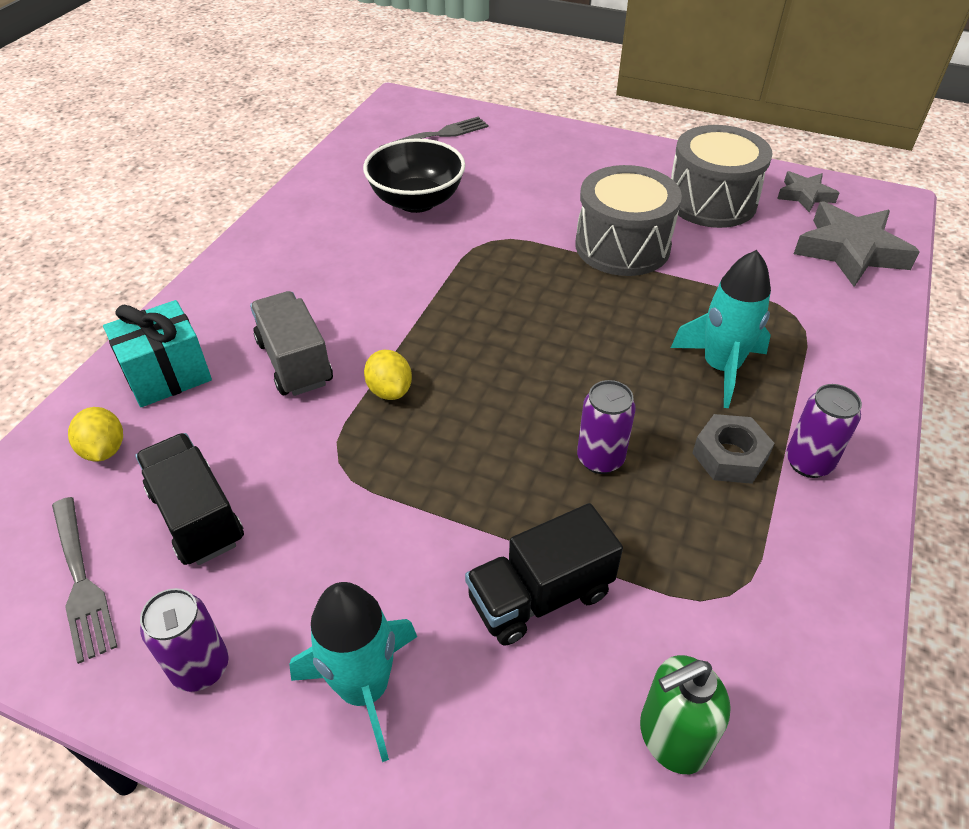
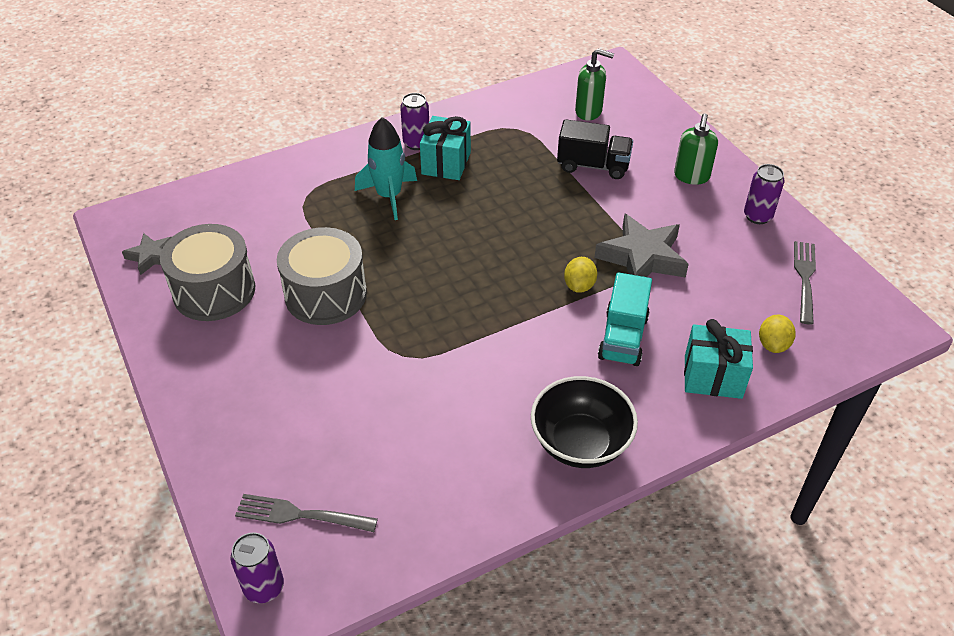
camera: 140 degrees left, 0 degrees up
(197, 516) = (732, 277): black truck -> none
(294, 362) = (623, 337): grey truck -> turquoise truck
(364, 688) = (691, 176): turquoise rocket -> green soap dispenser
(417, 201) = (412, 433): black bowl -> black bowl (580, 443)
(600, 459) = (506, 194): purple can -> purple can (264, 587)
(729, 456) = (446, 163): grey nut -> turquoise gift
(850, 251) = (206, 208): grey star -> grey star (642, 257)

